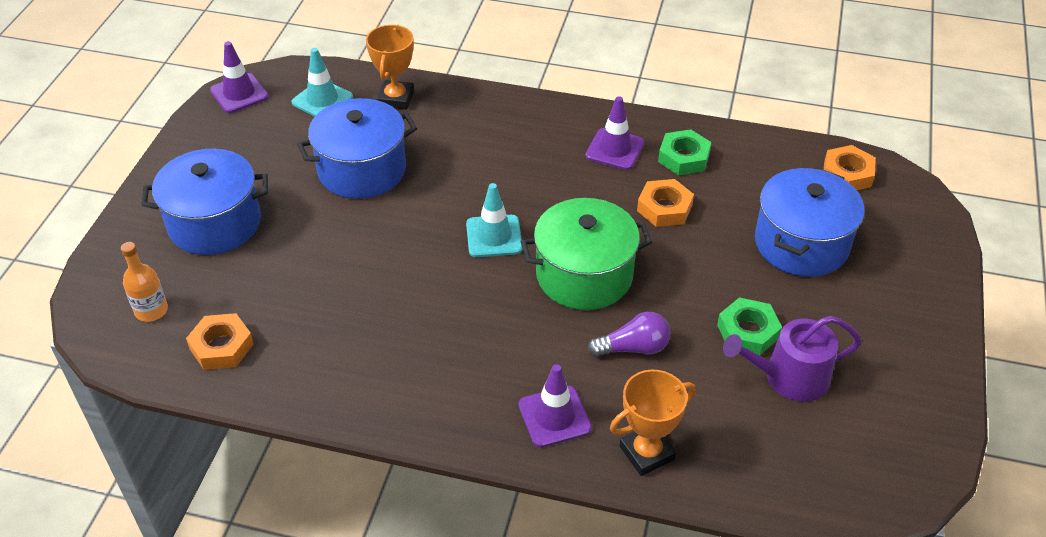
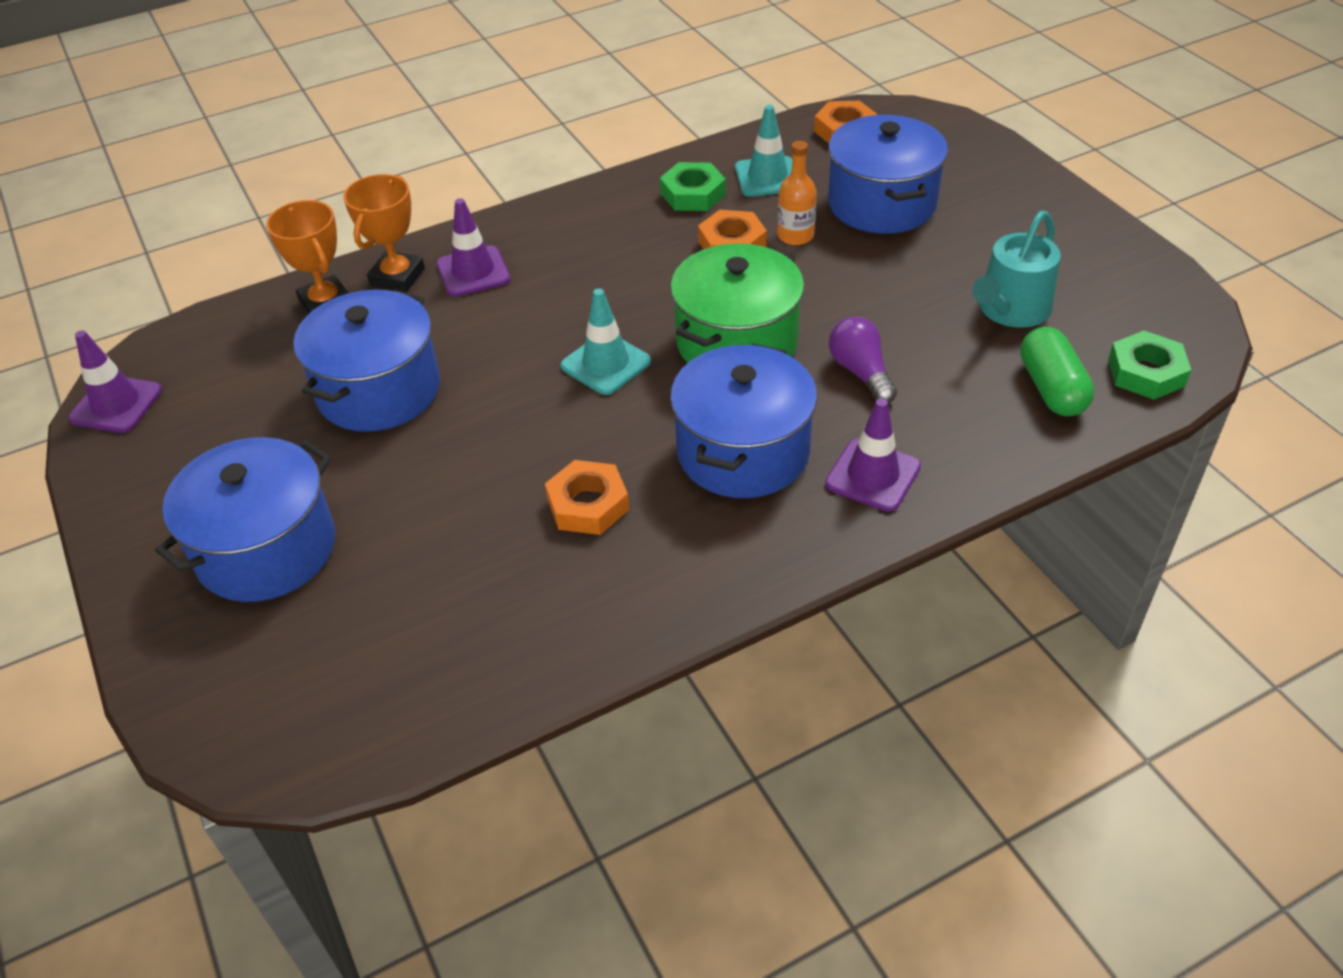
camera: 40 degrees left, 0 degrees up
(151, 310) = (307, 688): orange bottle -> orange bottle (795, 236)
(222, 346) = (448, 661): orange nut -> orange nut (588, 504)
(322, 100) = (237, 352): turquoise traffic cone -> turquoise traffic cone (767, 177)
(501, 346) = (743, 452): none -> blue pot
(615, 149) = (620, 222): purple traffic cone -> purple traffic cone (473, 272)
(633, 348) = (861, 372): purple light bulb -> purple light bulb turned 60 degrees counterclockwise
(646, 453) = (986, 447): orange trophy -> orange trophy (397, 277)
(742, 449) = (1051, 388): none -> green capsule
(748, 331) = (933, 297): green nut -> green nut (1146, 372)
(789, 377) = (1010, 310): purple watering can -> turquoise watering can

